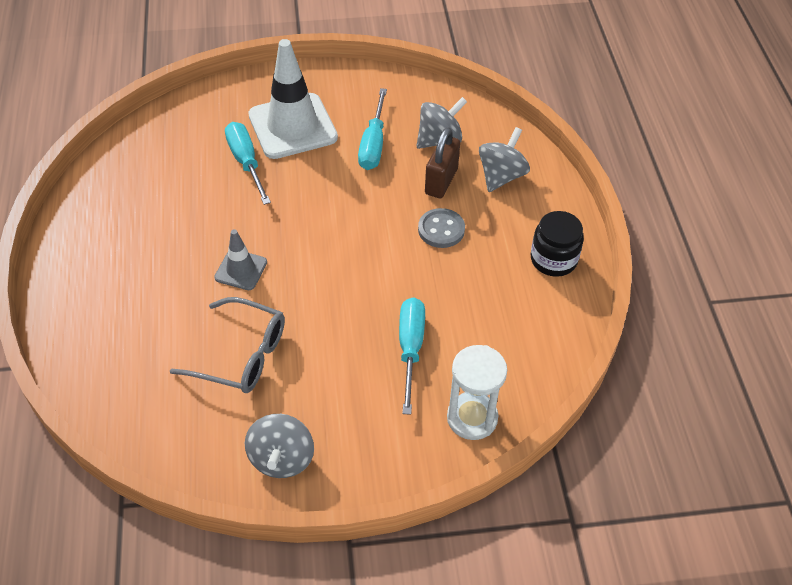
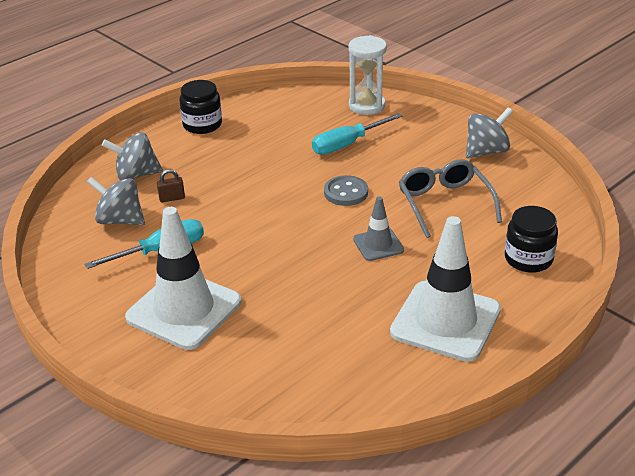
camera: 125 degrees left, 15 degrees down
(111, 355) = (528, 259): none -> black jar
(118, 250) = (445, 321): none -> white traffic cone
(246, 162) = (261, 311): turquoise screwdriver -> none
(441, 181) = (172, 198): brown padlock -> brown padlock, size x0.53
(441, 229) = (225, 177): grey button -> grey button (346, 192)

